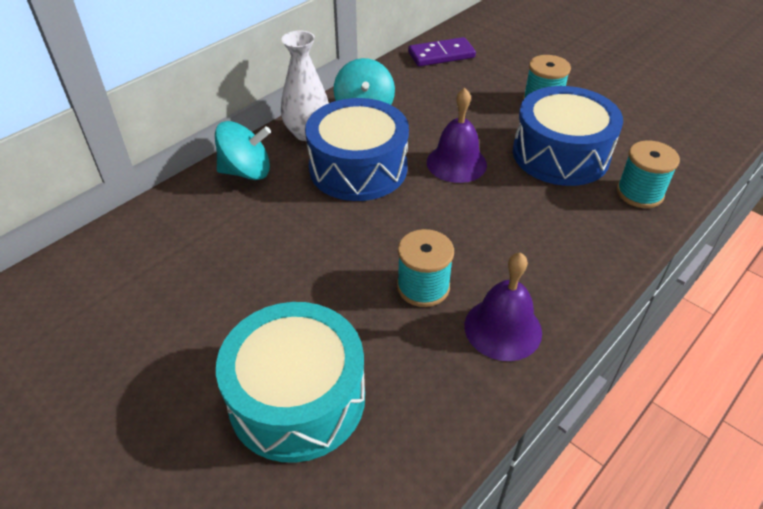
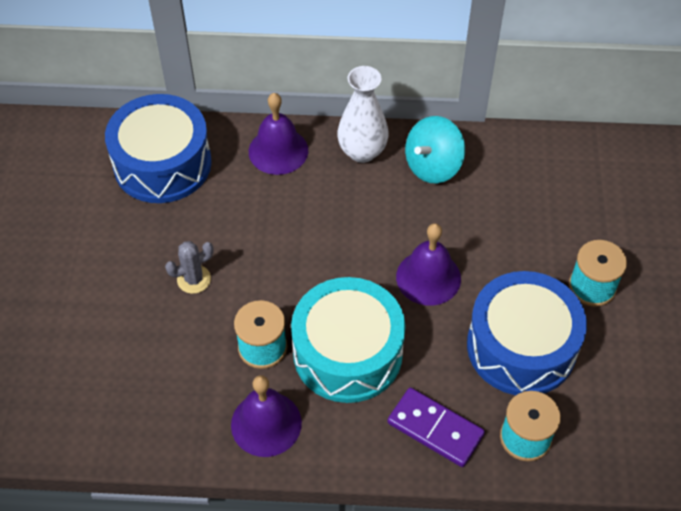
camera: 50 degrees right, 10 degrees up
(246, 172) = (278, 151): turquoise spinning top -> purple bell
(297, 398) = (105, 342): turquoise drum -> turquoise drum (347, 353)
(304, 291) = (194, 279): none -> grey cactus
(358, 168) = (353, 216): blue drum -> blue drum (162, 164)
(441, 55) = (582, 161): purple domino -> purple domino (435, 429)

